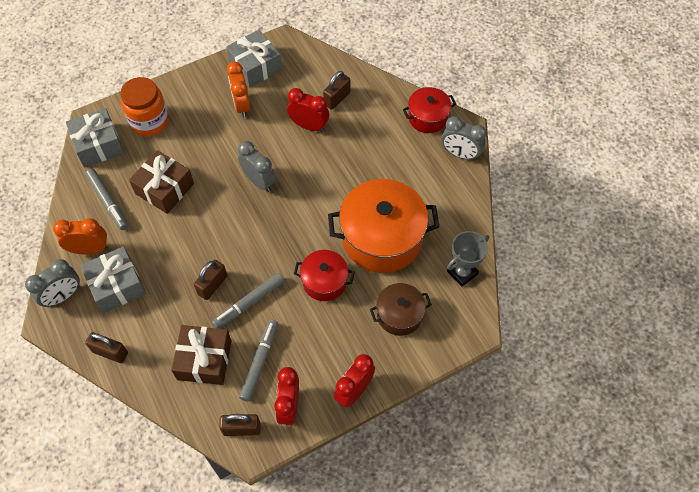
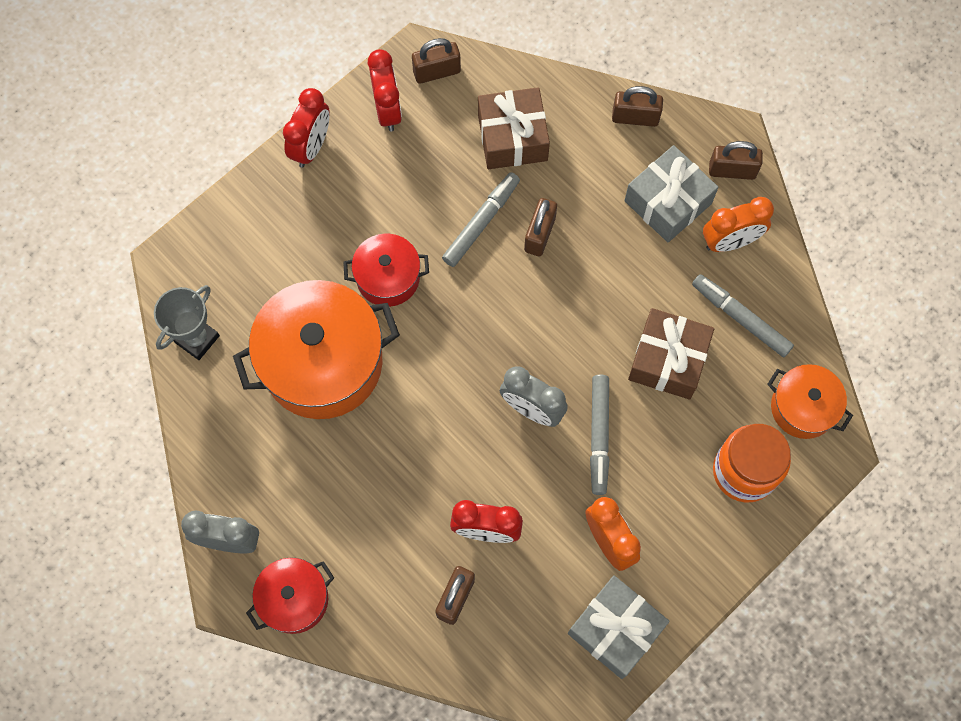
camera: 165 degrees right, 10 degrees up
(63, 296) = (732, 170): grey clock -> brown padlock
(98, 145) = (803, 407): grey gift -> orange pot
(260, 362) = (441, 152): grey marker -> grey marker (599, 436)
(399, 315) = (274, 257): brown pot -> none

